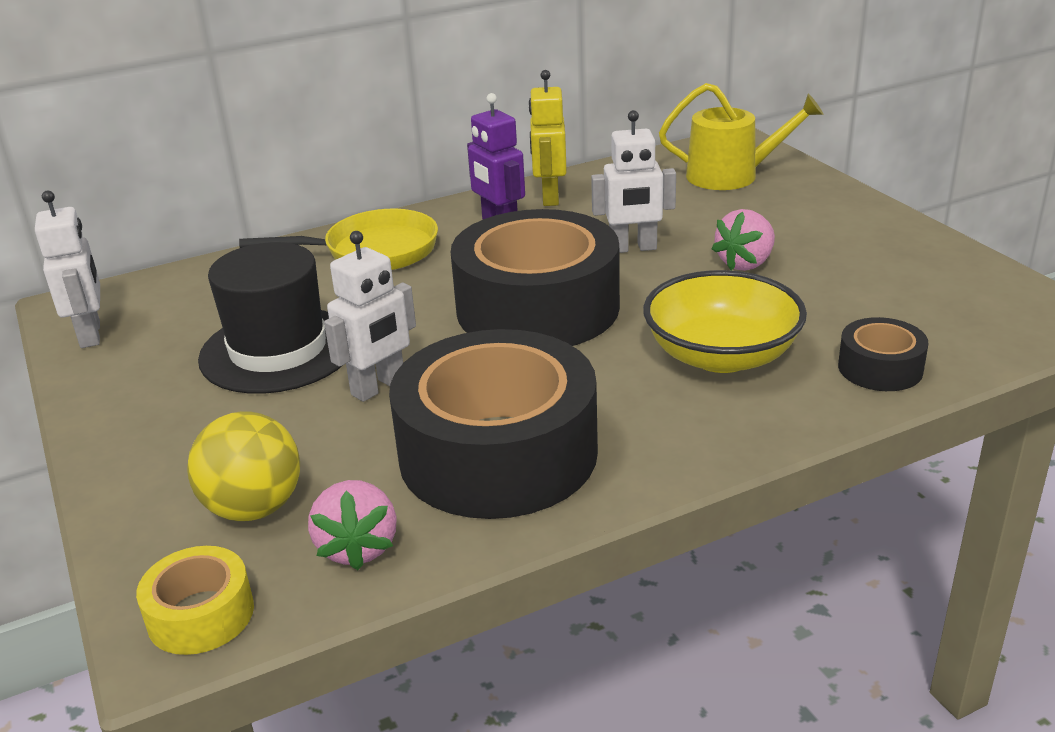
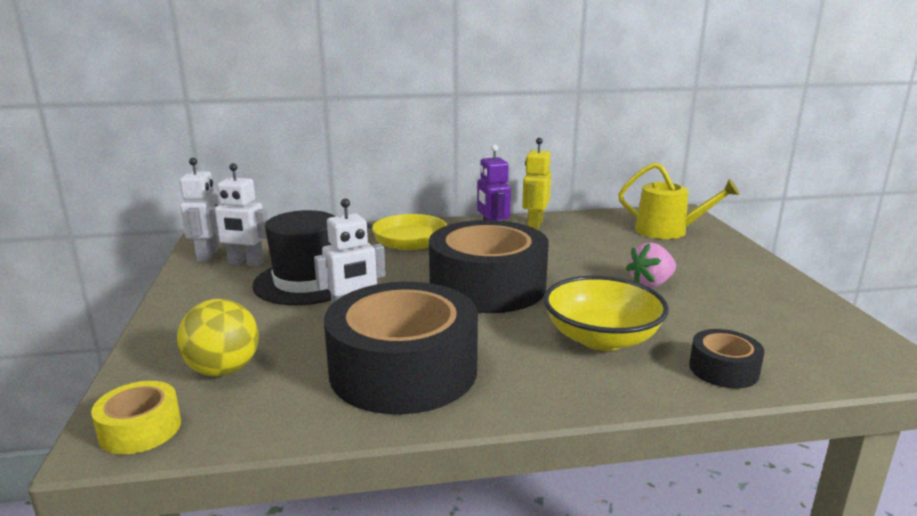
camera: 15 degrees right, 10 degrees down
(358, 547) = (269, 410): pink strawberry -> none
(633, 248) = (574, 262): white robot -> white robot (245, 263)

